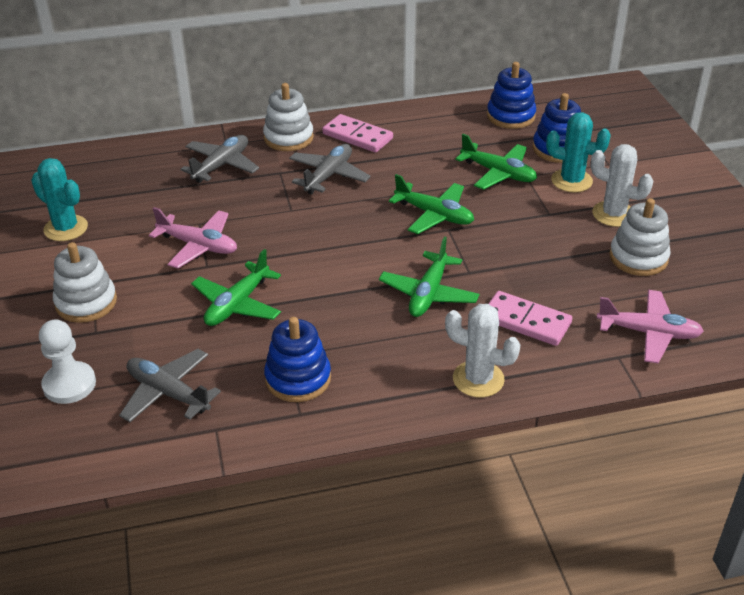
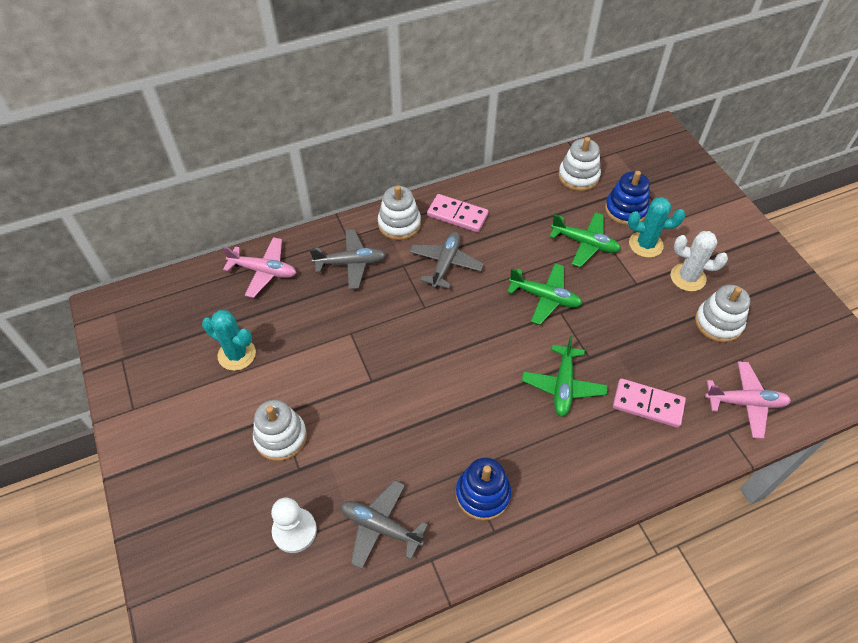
camera: 10 degrees left, 15 degrees up
(198, 246) = (357, 359): pink plane -> pink plane (263, 271)
(221, 165) = (350, 263): grey plane -> grey plane turned 60 degrees clockwise
(237, 304) = (410, 420): green plane -> none
(478, 379) = (626, 472): white cactus -> none
(511, 116) = (578, 176): blue stacking toy -> white stacking toy

